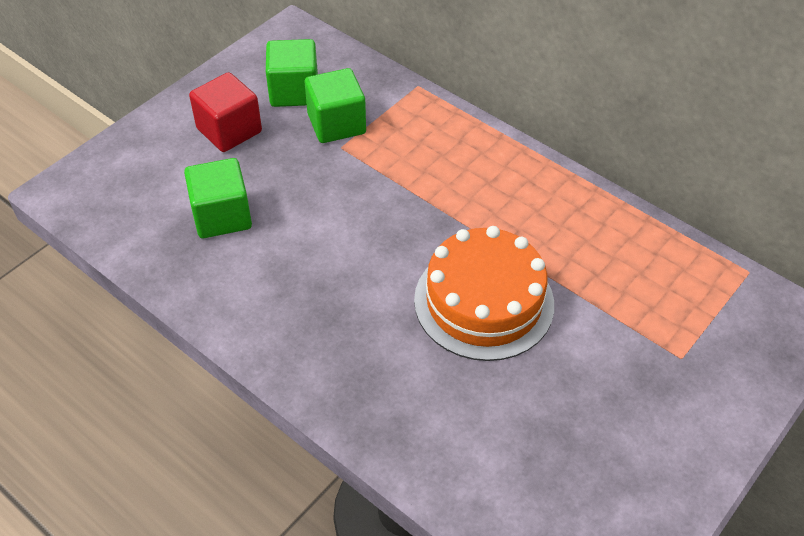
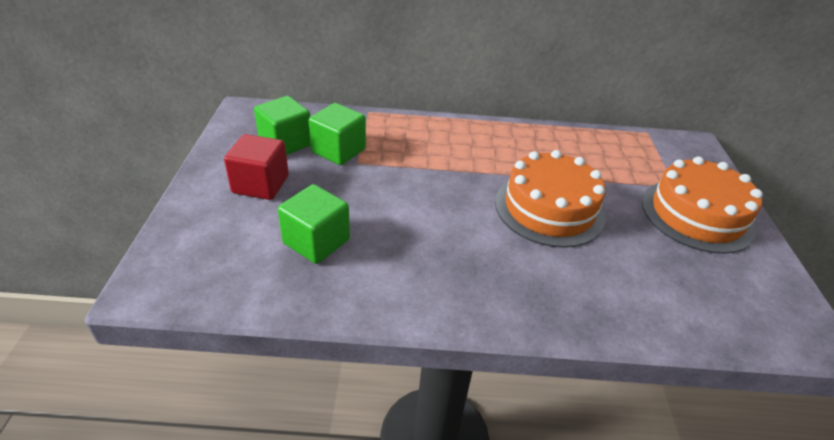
camera: 40 degrees left, 10 degrees down
(657, 404) = (696, 215): none -> orange cake

